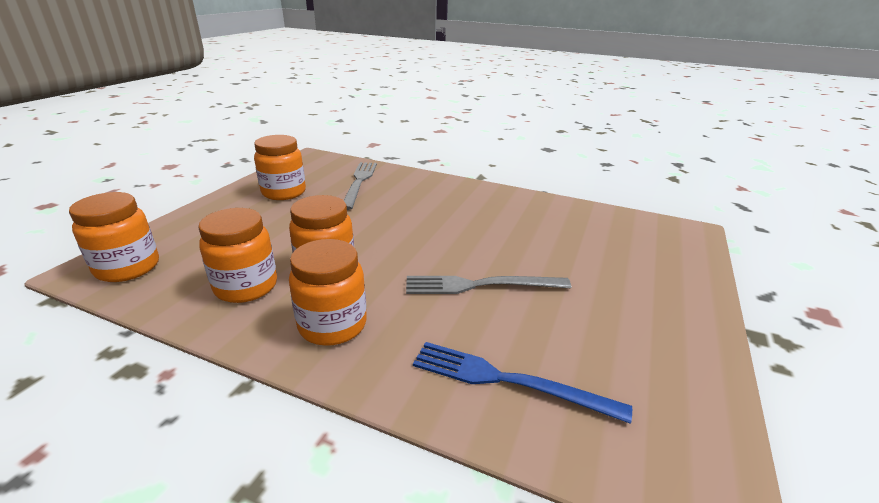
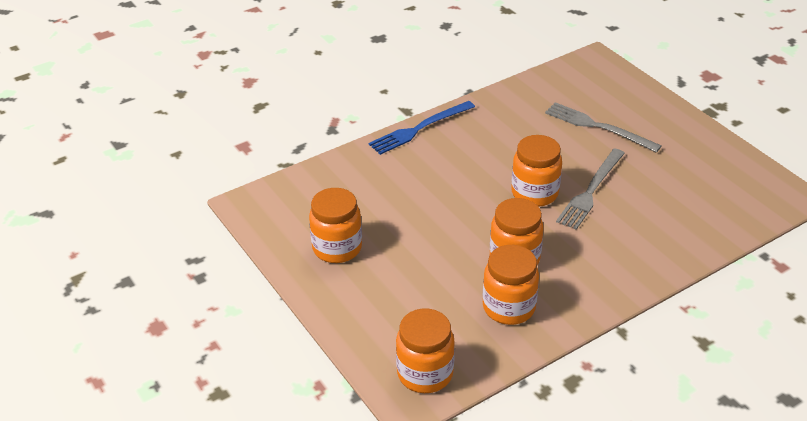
camera: 55 degrees left, 10 degrees up
(332, 325) = (590, 275): orange jar -> orange jar (534, 193)
(359, 182) = (356, 190): grey fork -> grey fork (597, 127)
(507, 380) = (688, 222): blue fork -> blue fork (419, 129)

